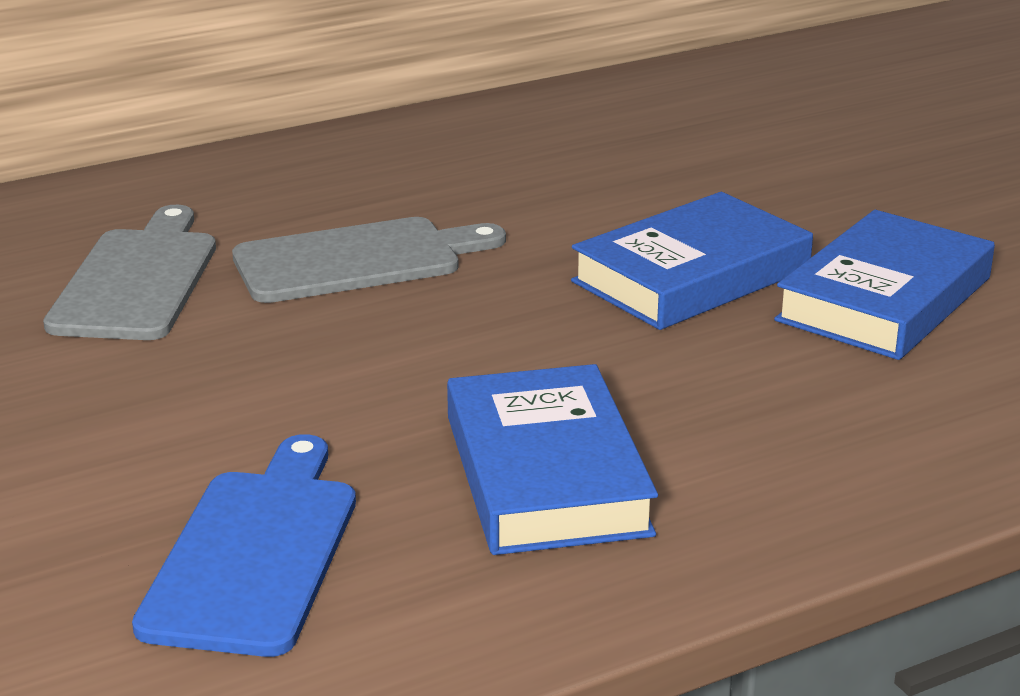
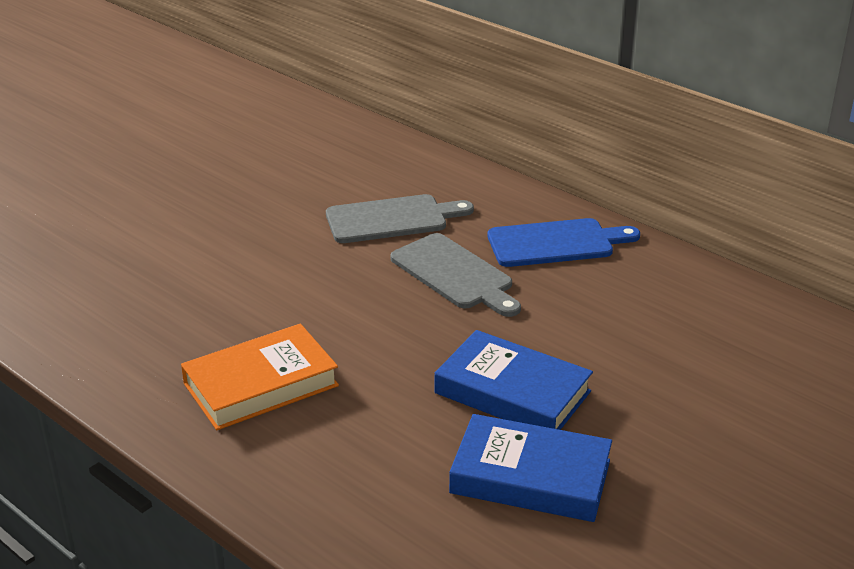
camera: 70 degrees right, 5 degrees up
(255, 553) = (164, 319): blue cutting board -> blue cutting board (556, 243)
(546, 474) = (261, 385): blue book -> orange book

